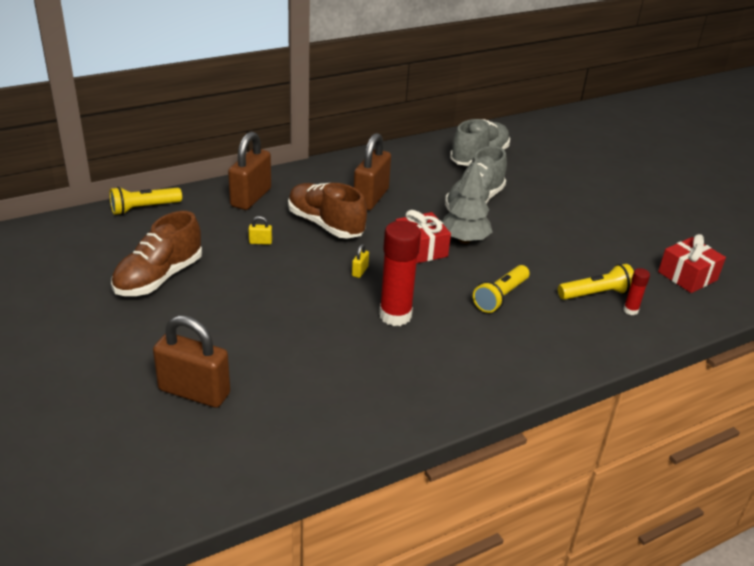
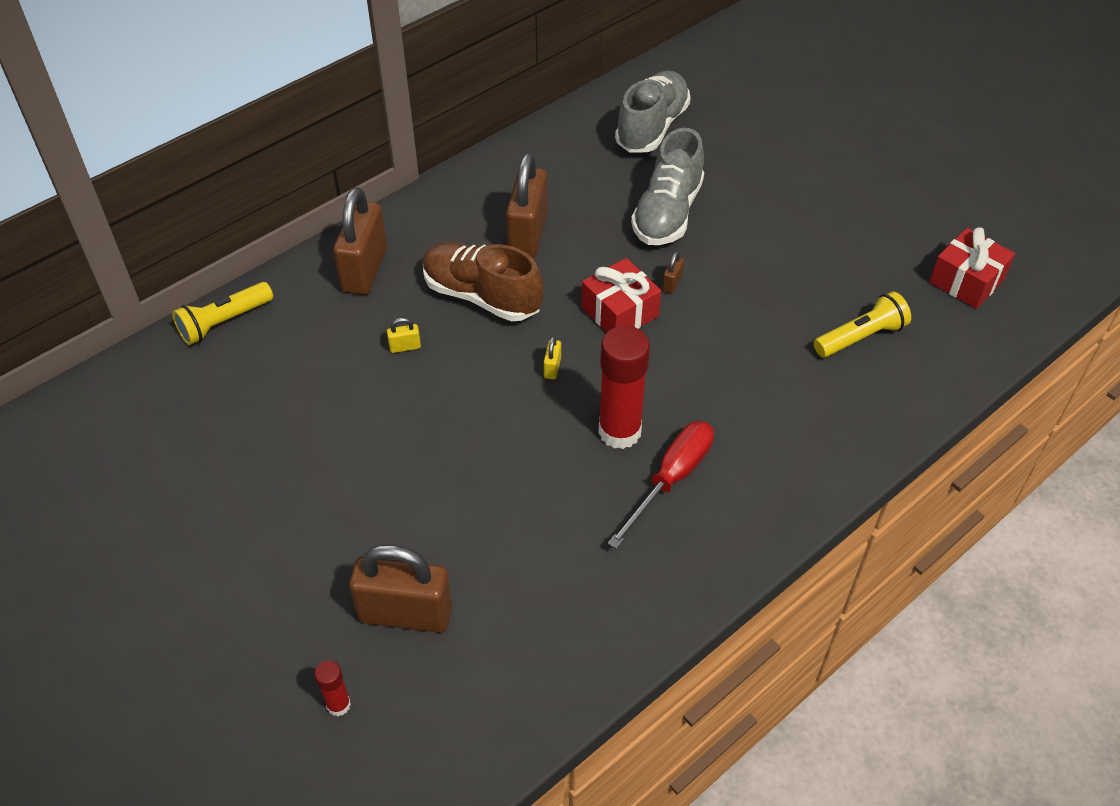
camera: 10 degrees left, 15 degrees up
(159, 277) = (291, 439): brown shoe -> none
(423, 350) = (671, 479): none -> red screwdriver
(464, 240) = (672, 283): grey tree -> brown padlock
(500, 297) = (743, 369): yellow flashlight -> none
(630, 310) = (908, 355): red glue stick -> red glue stick (338, 705)

